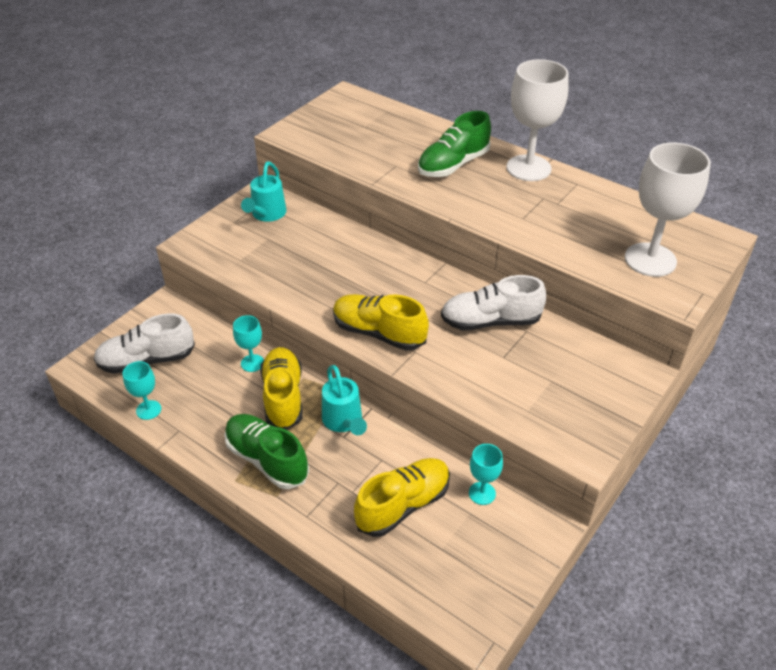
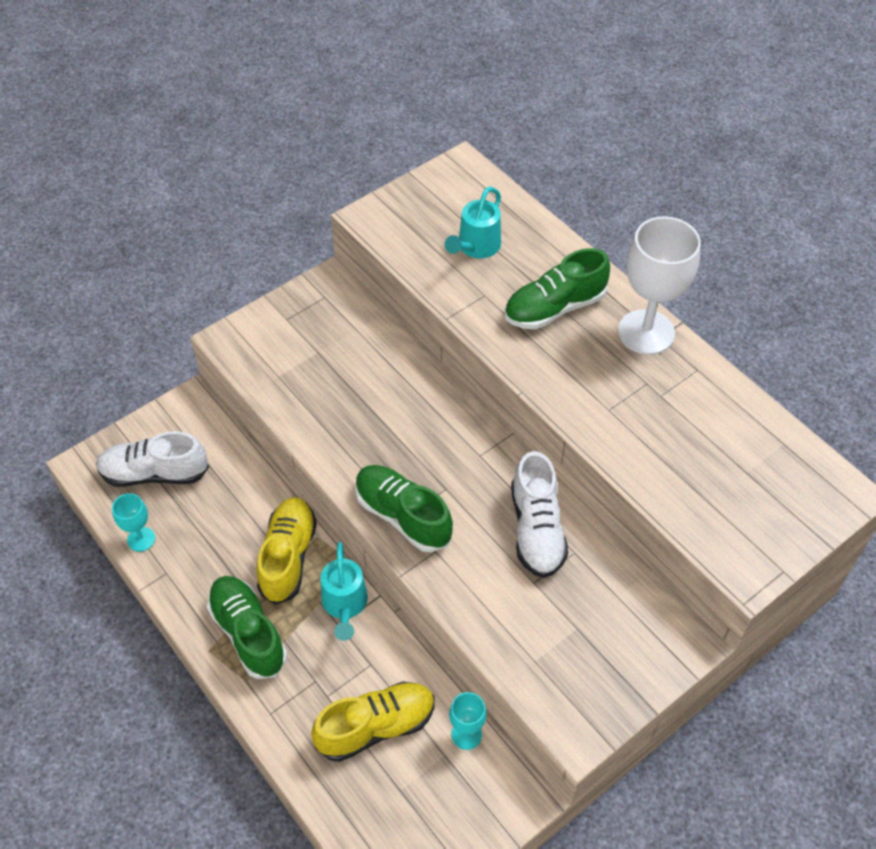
camera: 15 degrees right, 10 degrees up
(252, 363) = (267, 504): turquoise goblet -> none
(267, 214) = (327, 315): turquoise watering can -> turquoise watering can (476, 247)
(378, 333) = (403, 516): yellow shoe -> green shoe
(490, 321) = (536, 529): white shoe -> white shoe turned 105 degrees counterclockwise
(650, 260) = (739, 507): white goblet -> none

